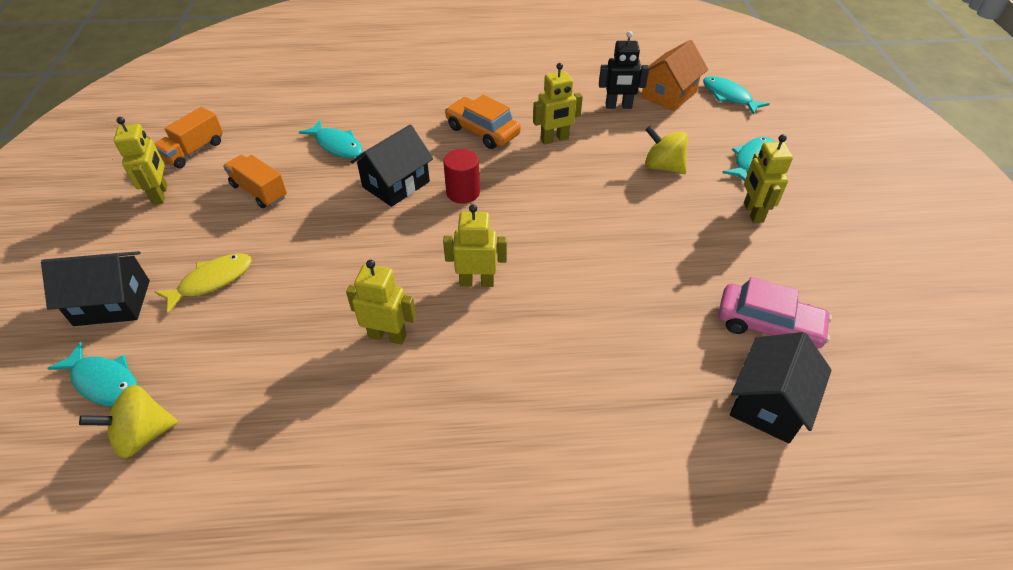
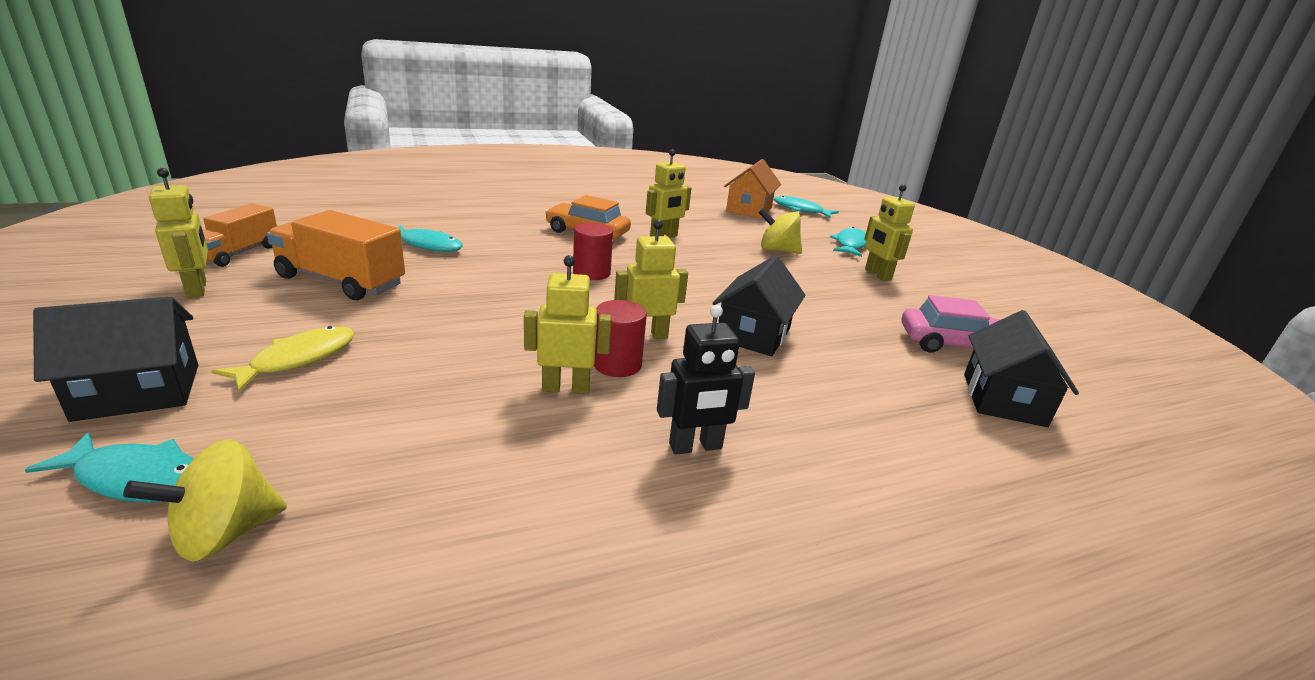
camera: 20 degrees left, 20 degrees down
(259, 191) = (341, 281): orange truck -> orange truck, size x1.53
(396, 184) = (512, 270): black house -> black house (753, 334)
(437, 314) = (617, 364): none -> red cylinder
(618, 106) = (709, 216): black robot -> black robot (695, 447)

